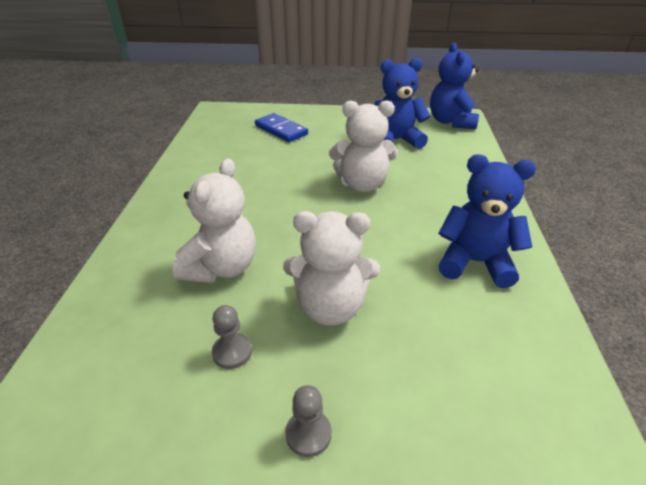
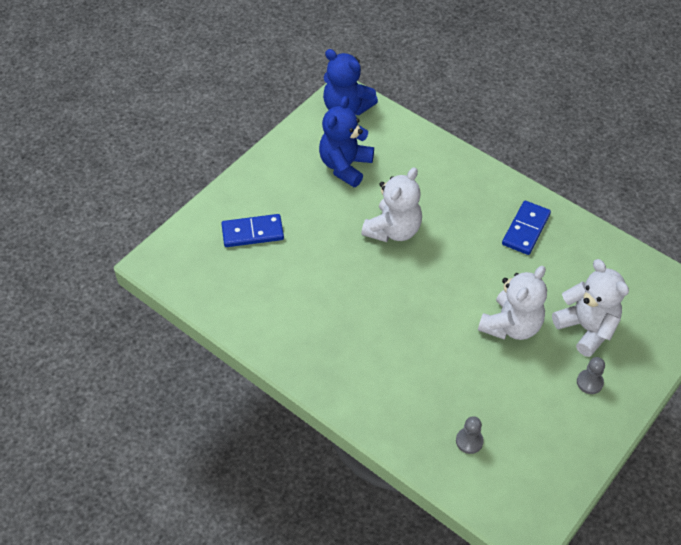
camera: 55 degrees left, 15 degrees up
(221, 268) = (431, 365): white teddy bear -> white teddy bear (586, 328)
(232, 352) = (514, 391): grey pawn -> grey pawn (469, 441)
(475, 262) = (525, 229): blue teddy bear -> blue domino

